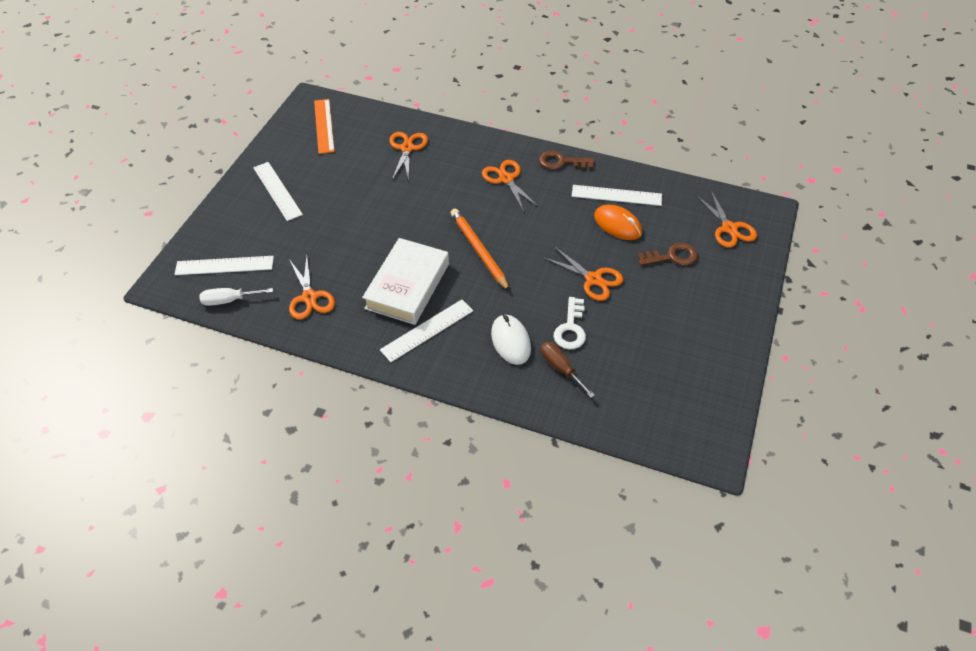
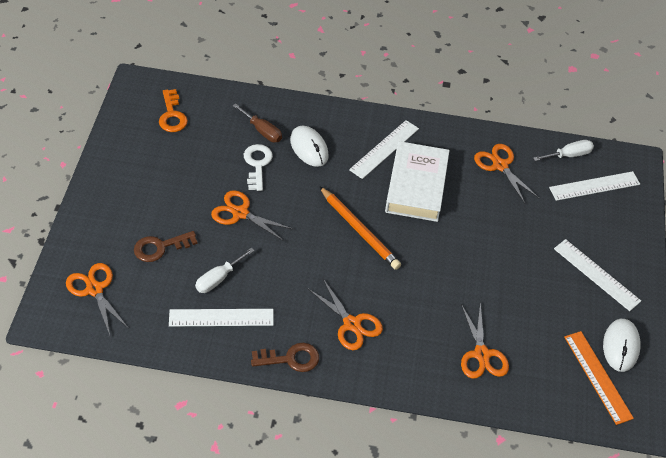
camera: 165 degrees right, 0 degrees up
(292, 141) = (621, 346): none -> white mouse
(617, 224) = (218, 278): orange mouse -> white screwdriver
(666, 402) = (172, 115): none -> orange key

